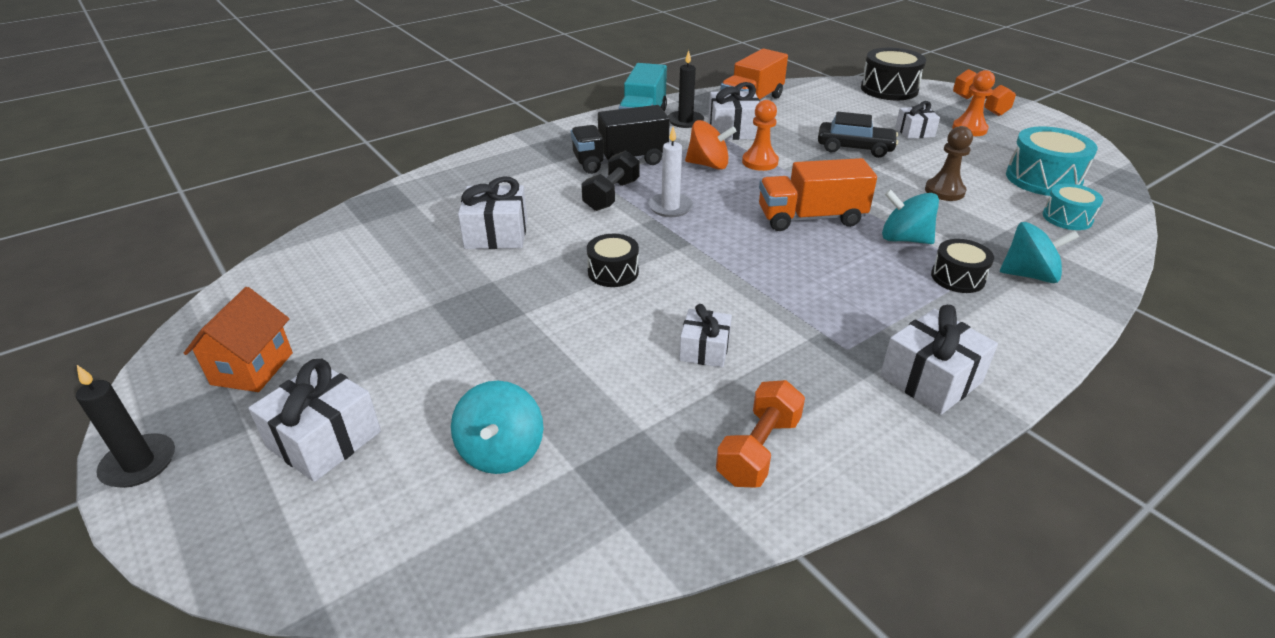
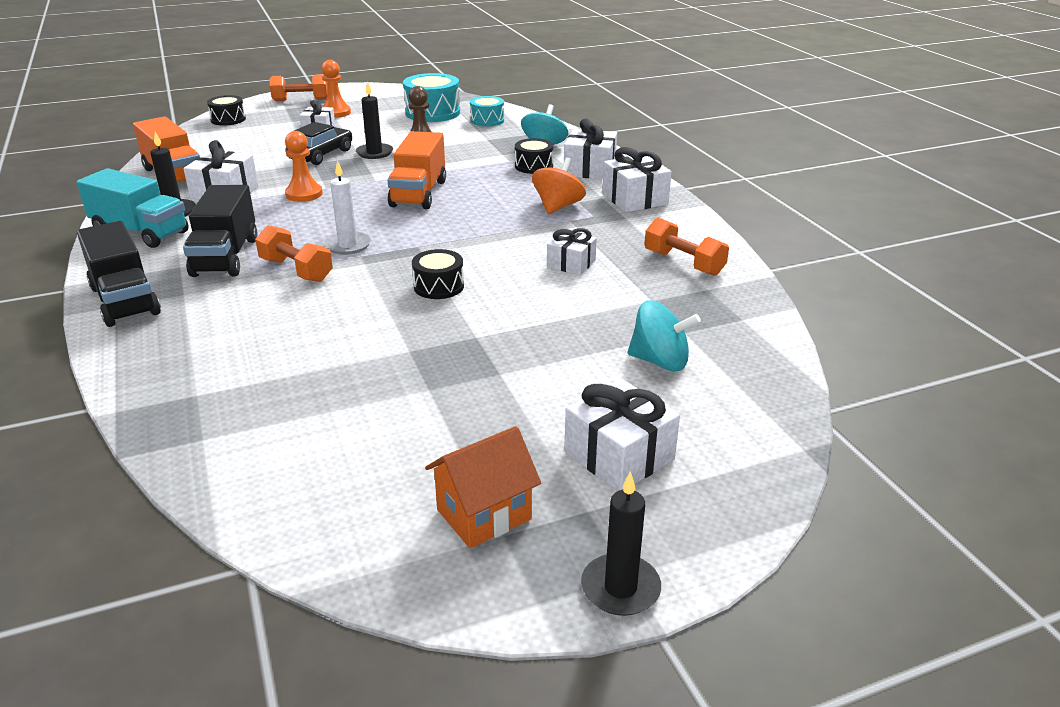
camera: 75 degrees left, 5 degrees down
(252, 368) = (484, 514): orange house -> orange house turned 60 degrees counterclockwise
(496, 234) = (317, 342): white gift -> white gift (589, 169)
(537, 145) = (125, 300): none -> black truck
(611, 195) = (296, 270): black dumbbell -> orange dumbbell
(708, 165) = (284, 216): orange spinning top -> orange spinning top (558, 206)
(888, 172) = (374, 153): none -> black candle
(889, 89) = (228, 119): black drum -> black drum, size x0.60
(904, 239) = (475, 170): turquoise spinning top -> none

